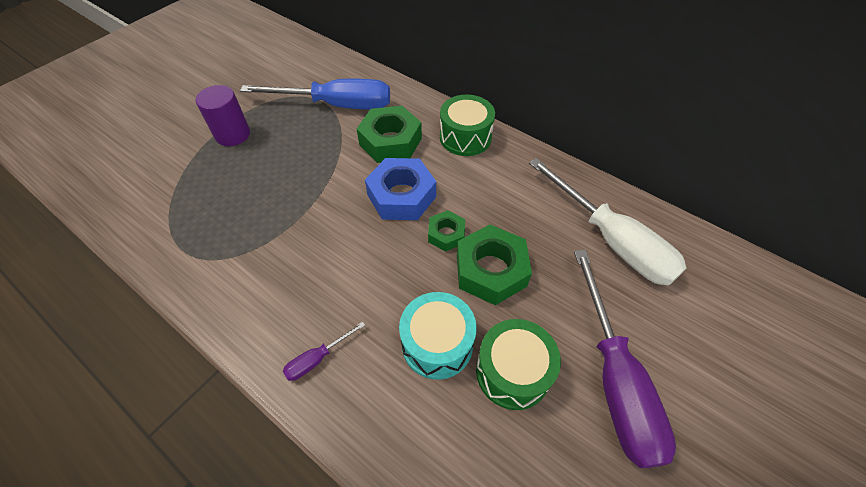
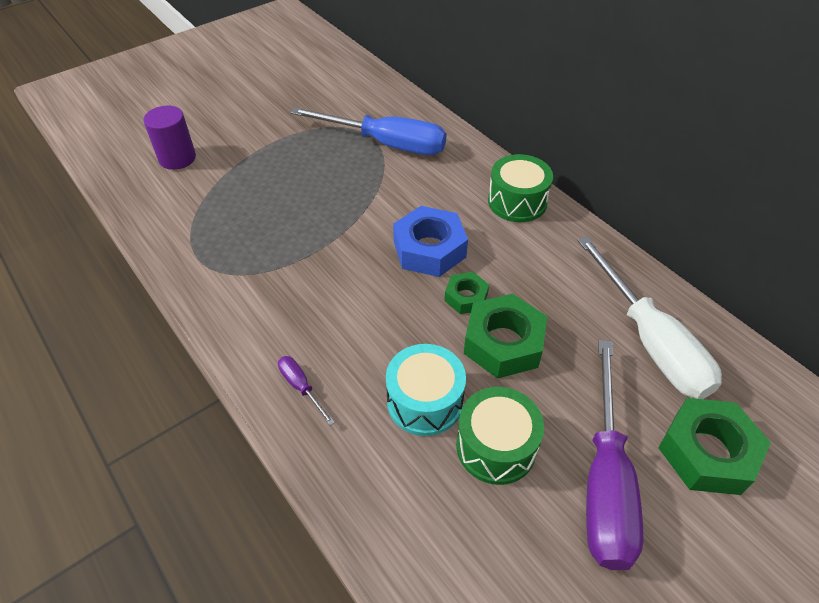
camera: 15 degrees right, 5 degrees down
(233, 134) = (272, 155): purple cylinder -> purple cylinder (177, 158)
(317, 359) = (301, 387): purple screwdriver -> purple screwdriver turned 75 degrees clockwise
(390, 141) = (433, 191): green nut -> green nut (707, 452)

